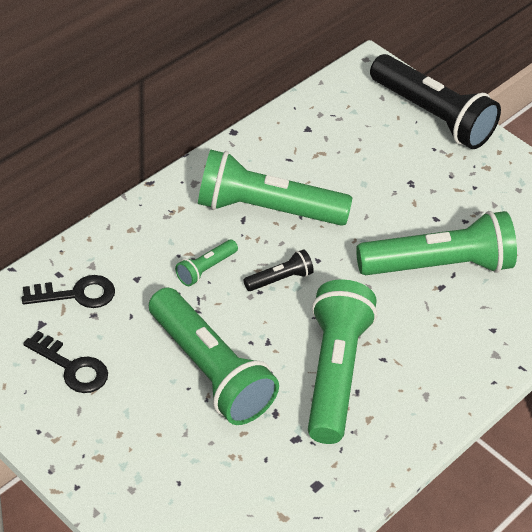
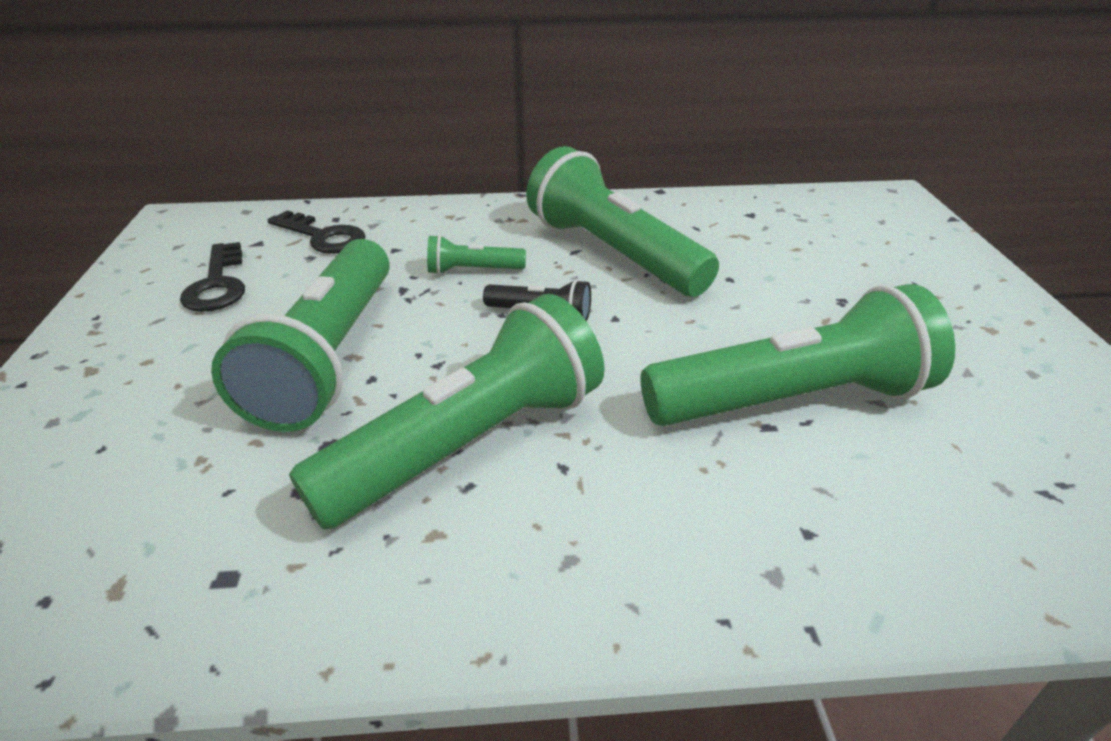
camera: 45 degrees right, 10 degrees down
(432, 116) = (942, 255): black flashlight -> none
(438, 265) = (791, 399): green flashlight -> green flashlight turned 45 degrees counterclockwise

